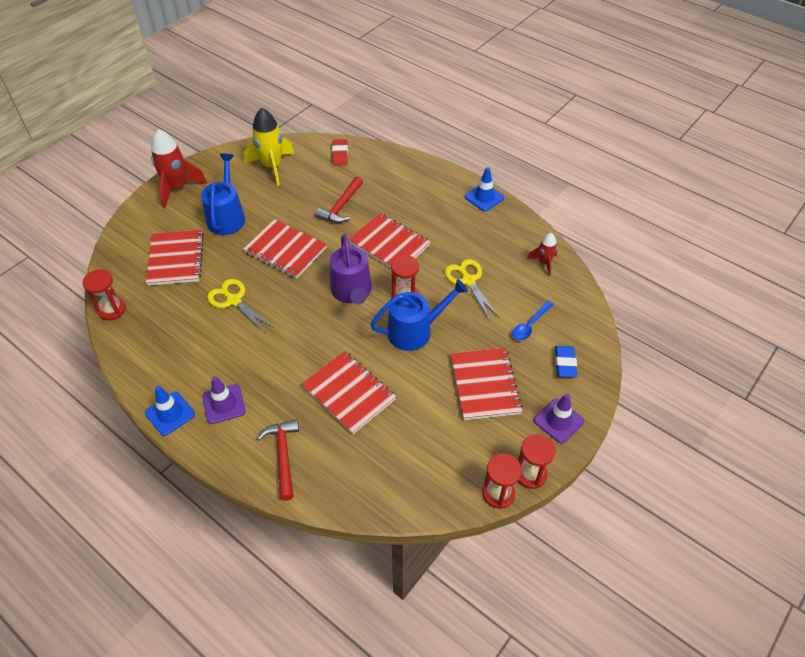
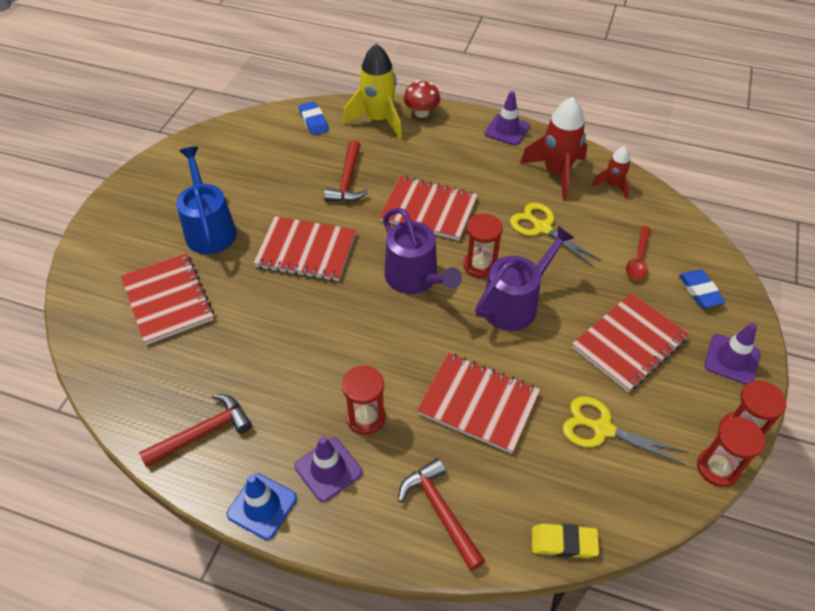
camera: 20 degrees left, 0 degrees up
(112, 310) = (111, 391): red hourglass -> red hourglass (366, 417)
(156, 354) = (203, 432): none -> red hammer
(177, 188) = (124, 210): red rocket -> red rocket (556, 173)
(234, 300) = (272, 331): yellow scissors -> yellow scissors (602, 429)
(272, 166) = (236, 154): yellow rocket -> yellow rocket (378, 120)
(340, 154) = (314, 121): red eraser -> blue eraser
(355, 505) = (563, 543): none -> yellow eraser
(415, 331) = (515, 304): blue watering can -> purple watering can
(424, 167) = (421, 112): none -> red mushroom
(484, 197) = (507, 130): blue traffic cone -> purple traffic cone
(485, 385) = (629, 343): red notebook -> red notebook turned 75 degrees clockwise
(530, 325) = (638, 259): blue spoon -> red spoon

